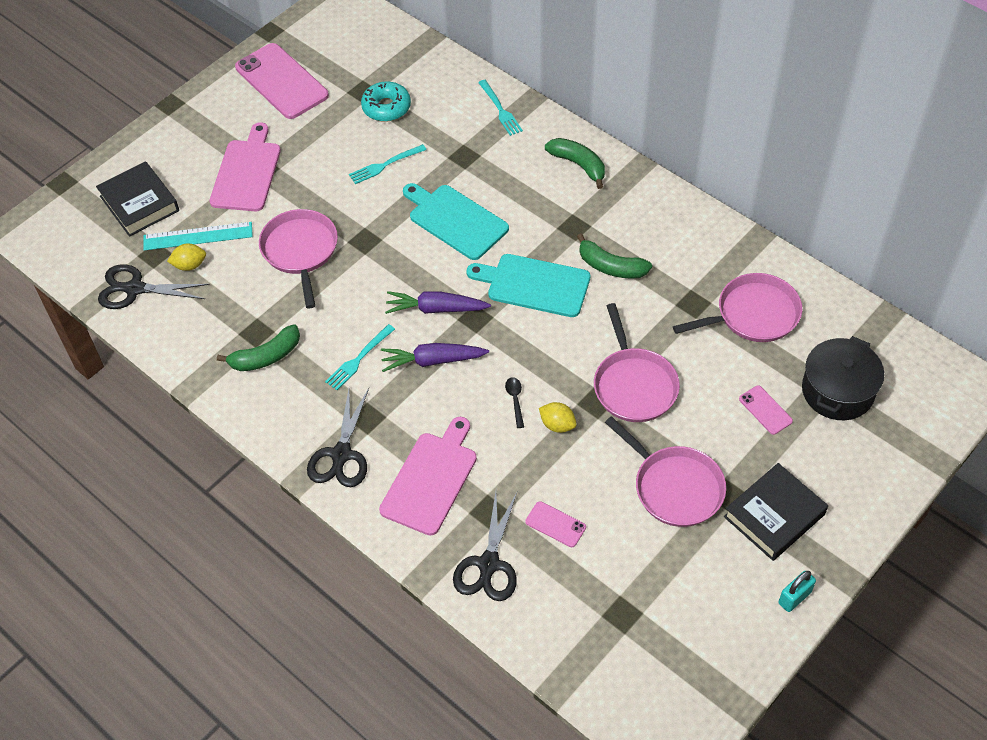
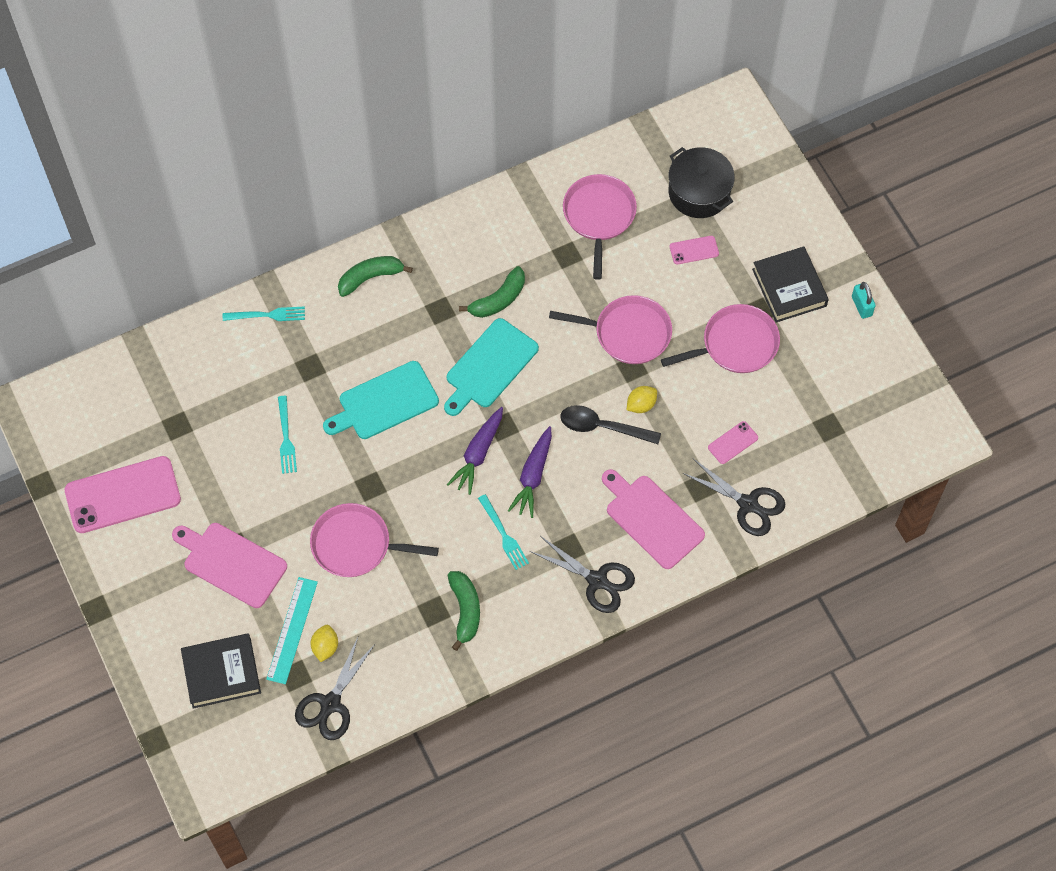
camera: 70 degrees left, 10 degrees up
(386, 107) = (211, 412): turquoise donut -> none
(515, 400) = (603, 427): black spoon -> black spoon, size x1.93

